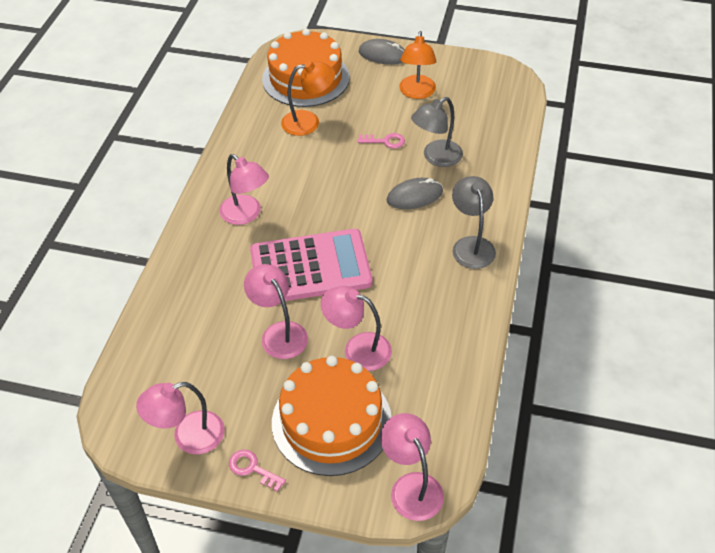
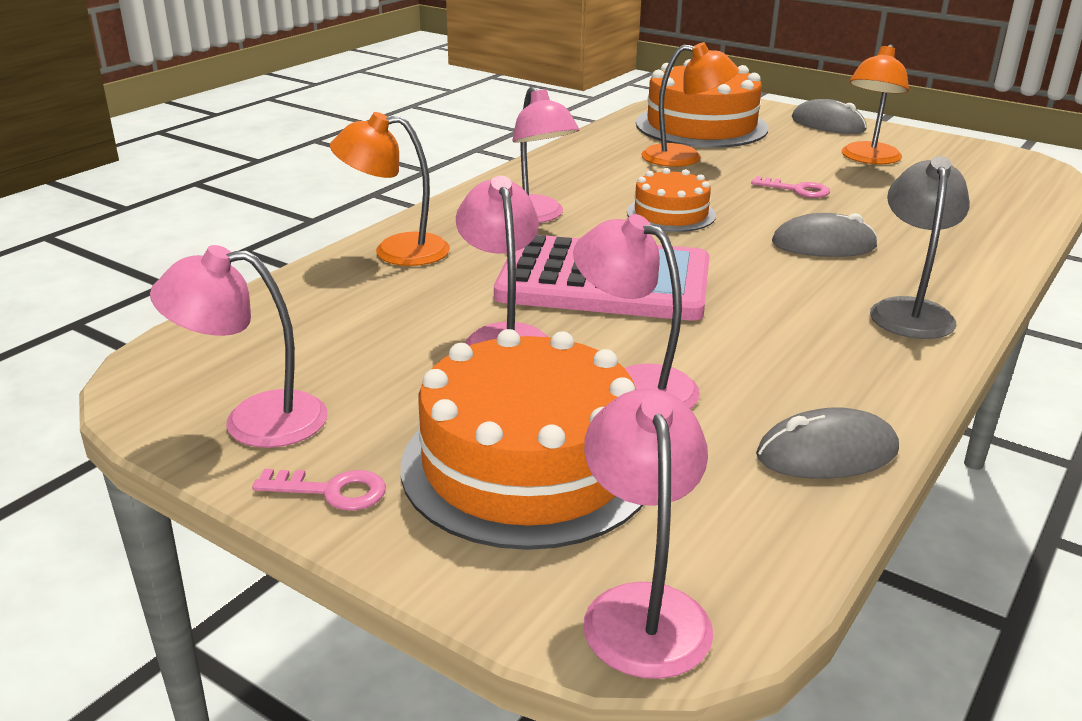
camera: 20 degrees right, 20 degrees down
(182, 274) = (396, 251): none -> orange lamp
(252, 469) = (331, 491): pink key -> pink key turned 135 degrees clockwise
(322, 189) = (671, 214): none -> orange cake
(436, 157) = (877, 216): grey lamp -> none
(458, 368) = (827, 453): none -> grey mouse

